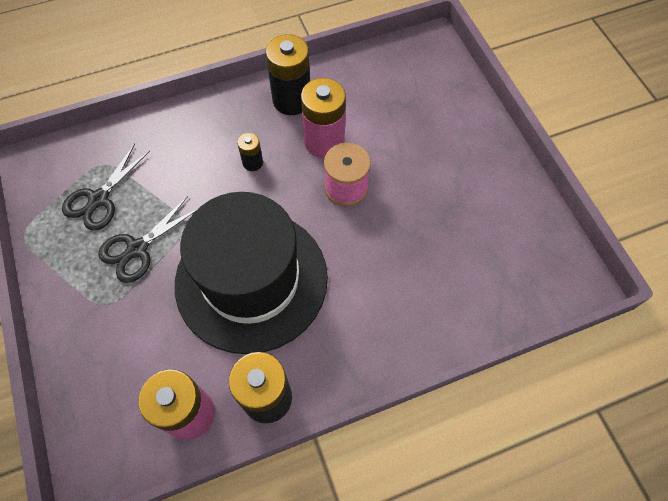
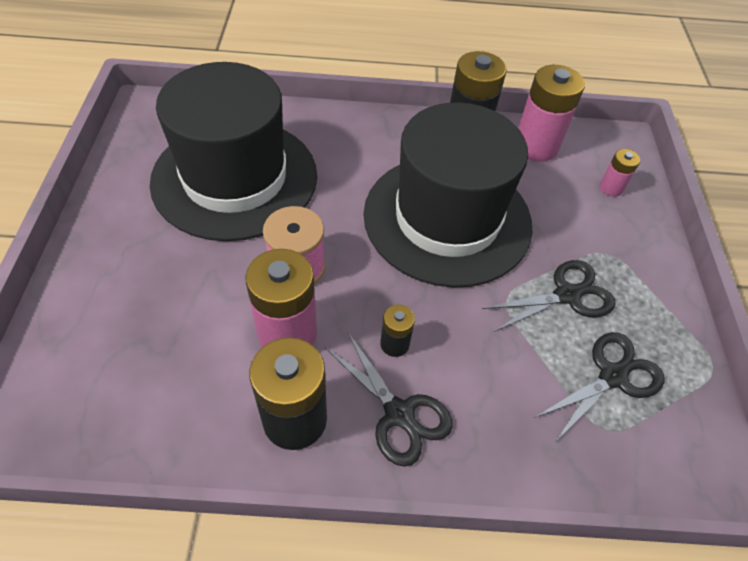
camera: 160 degrees left, 10 degrees down
(105, 388) = (611, 188): none -> pink battery
(233, 125) = (399, 414): none -> black scissors
(443, 242) = (235, 178): none -> black hat

